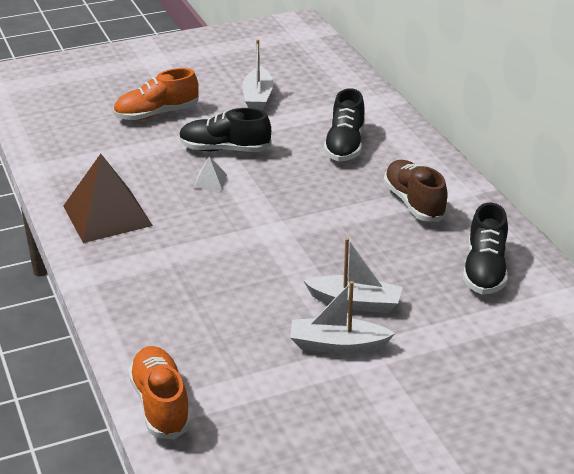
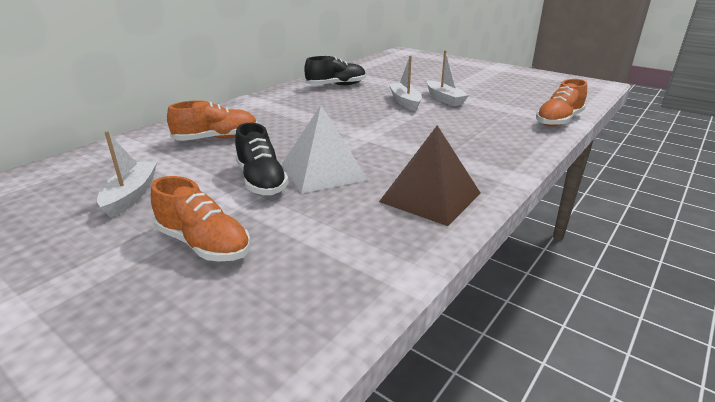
camera: 120 degrees left, 5 degrees down
(210, 181) = (323, 171): white pyramid -> white pyramid, size x2.34
(258, 97) = (131, 195): white boat -> white boat turned 60 degrees counterclockwise
(345, 145) = (216, 138): black shoe -> orange shoe
(414, 203) = (284, 107): brown shoe -> none

